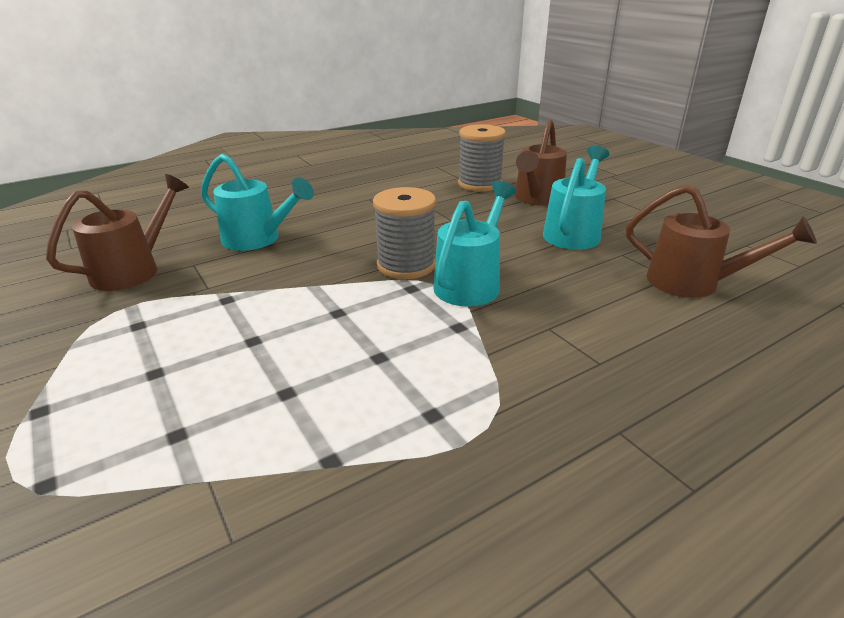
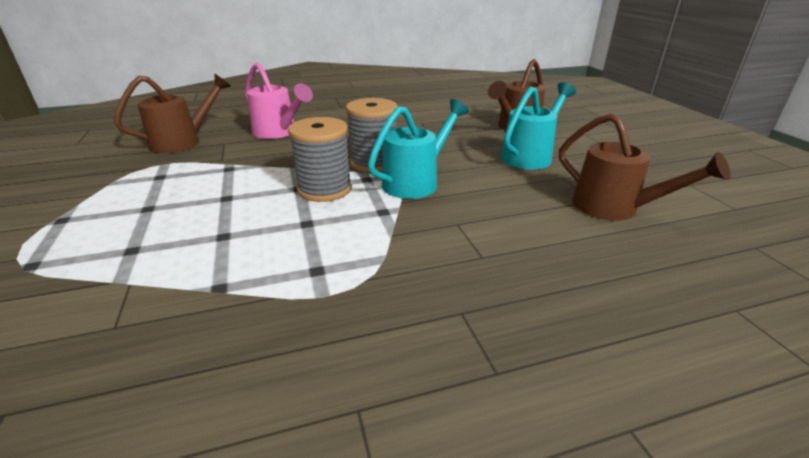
camera: 15 degrees right, 0 degrees up
(258, 239) = (278, 132): turquoise watering can -> pink watering can
(480, 184) = (475, 112): grey spool -> grey spool (324, 189)

